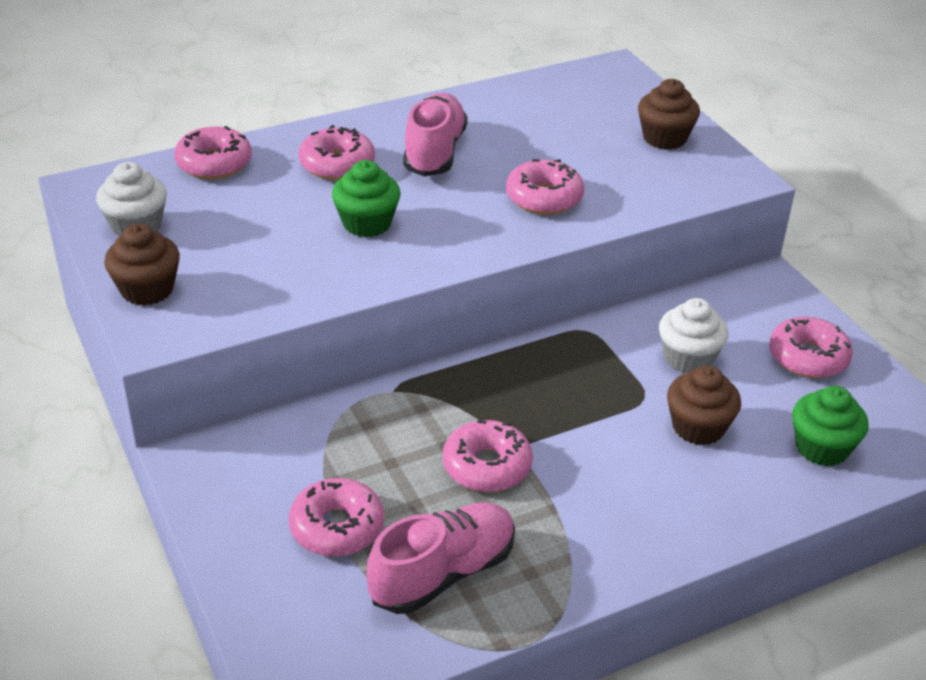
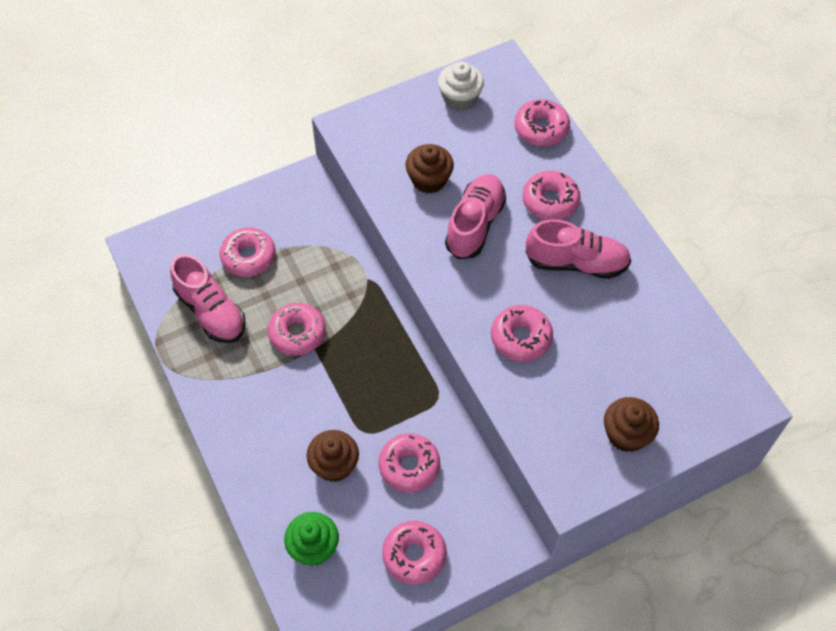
camera: 90 degrees right, 20 degrees up
(147, 289) = (392, 115): brown cupcake -> brown cupcake (429, 180)
(367, 223) = (475, 224): green cupcake -> pink shoe
(688, 358) = (409, 466): white cupcake -> pink donut

